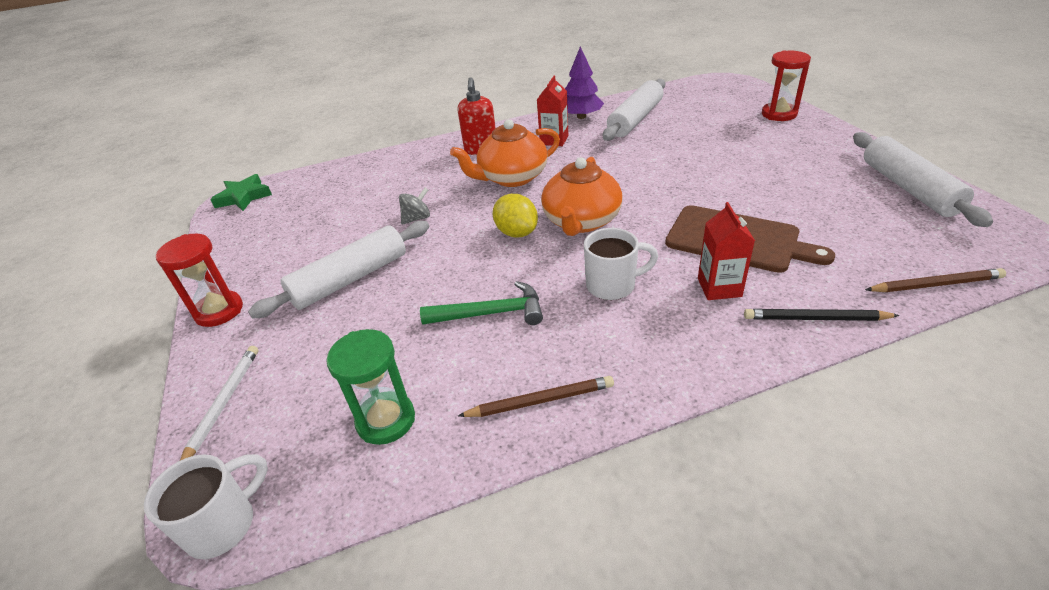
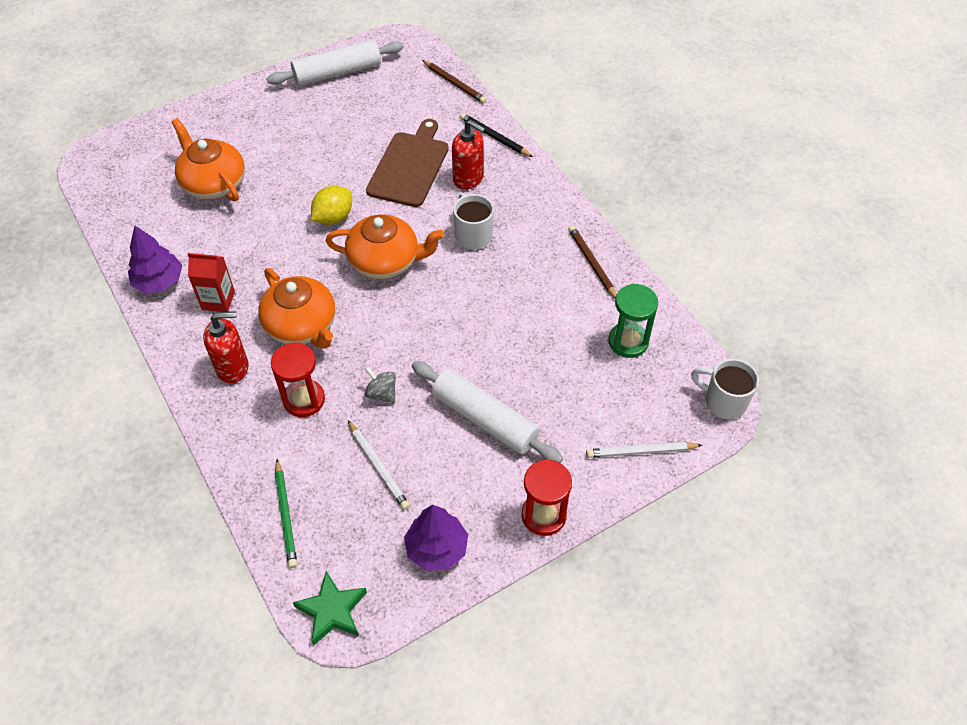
camera: 105 degrees left, 15 degrees up
(246, 245) = (436, 548): none -> purple tree
(334, 177) = (286, 515): none -> green pencil
(344, 216) = (378, 467): none -> white pencil
(490, 313) = (515, 304): green hammer -> none
(516, 233) = (405, 305): yellow lemon -> yellow lemon (333, 217)
(635, 119) = (178, 233): white rolling pin -> none
(698, 129) = (213, 183): none -> orange teapot
(719, 287) = (468, 178): red carton -> red soap dispenser
(779, 114) = (190, 125): red hourglass -> red hourglass (304, 400)
(815, 318) = (494, 137): black pencil -> black pencil turned 135 degrees clockwise
(935, 284) = (454, 83): brown pencil -> brown pencil turned 150 degrees clockwise

